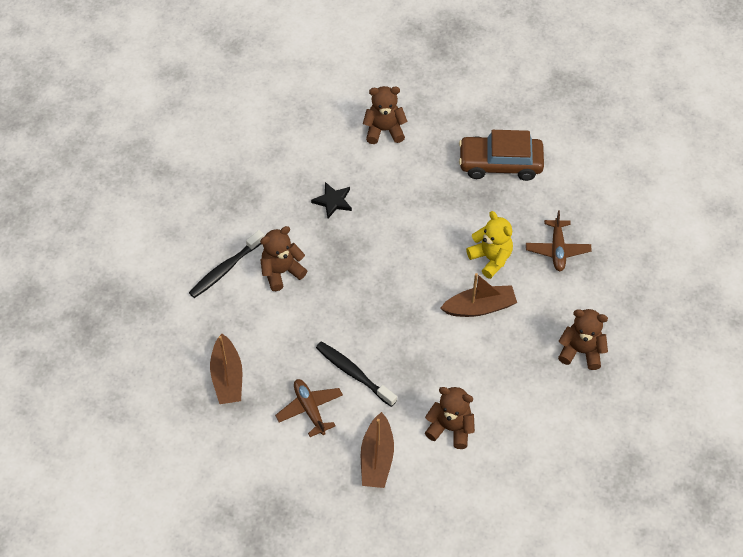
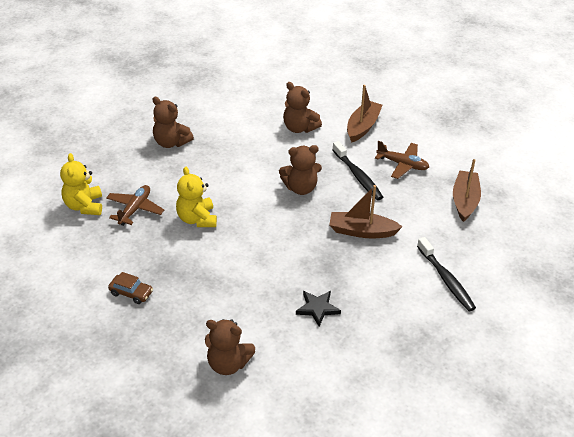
camera: 160 degrees left, 15 degrees down
(225, 269) = (446, 280): black toothbrush -> black toothbrush turned 90 degrees clockwise
(281, 272) = (392, 262): brown teddy bear -> brown teddy bear (300, 188)
(310, 409) = (402, 164): brown plane -> brown plane turned 60 degrees counterclockwise
(480, 307) = (230, 189): brown boat -> brown boat (361, 231)
(500, 163) = (131, 293): brown car -> brown car, size x0.47
(608, 236) = (84, 206): none -> yellow teddy bear

